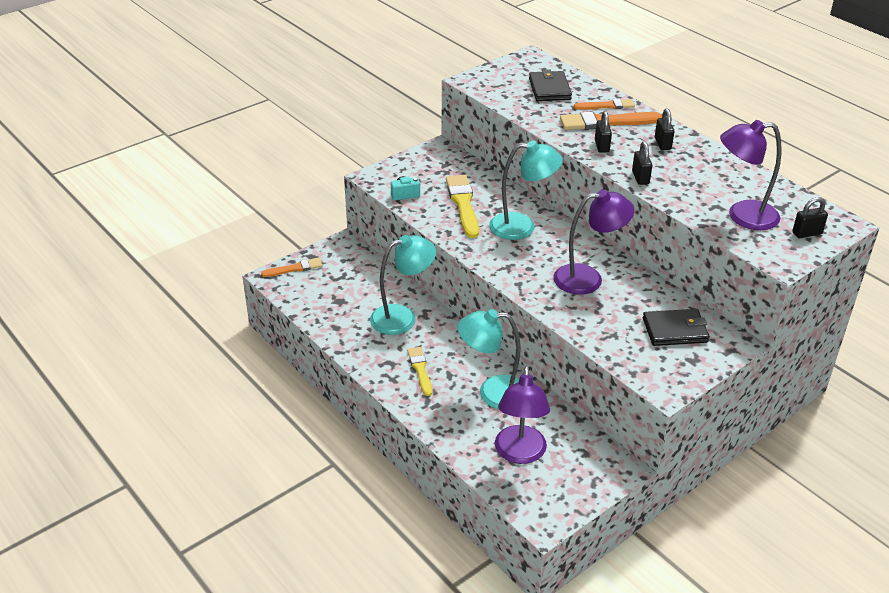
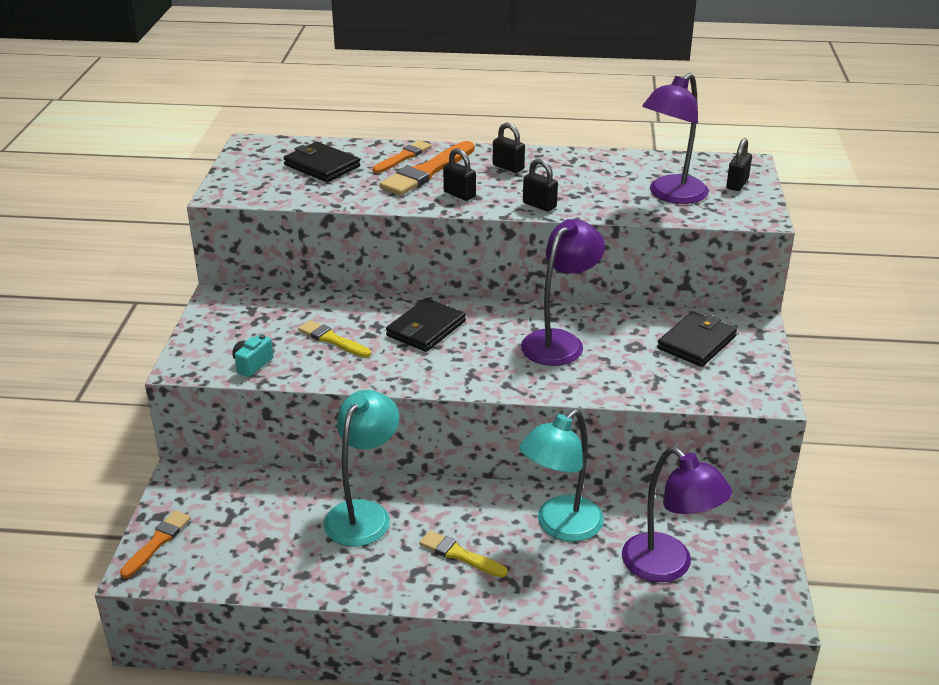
camera: 45 degrees left, 5 degrees down
(463, 204) = (332, 339): yellow brush -> yellow brush, size x0.61
(522, 227) = (426, 329): turquoise lamp -> black wallet

